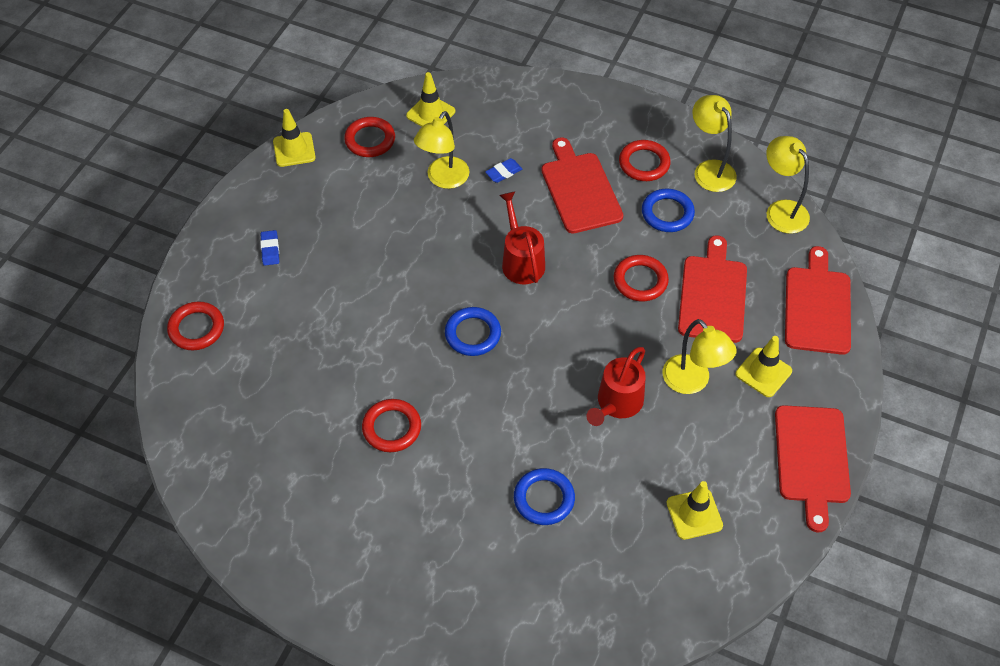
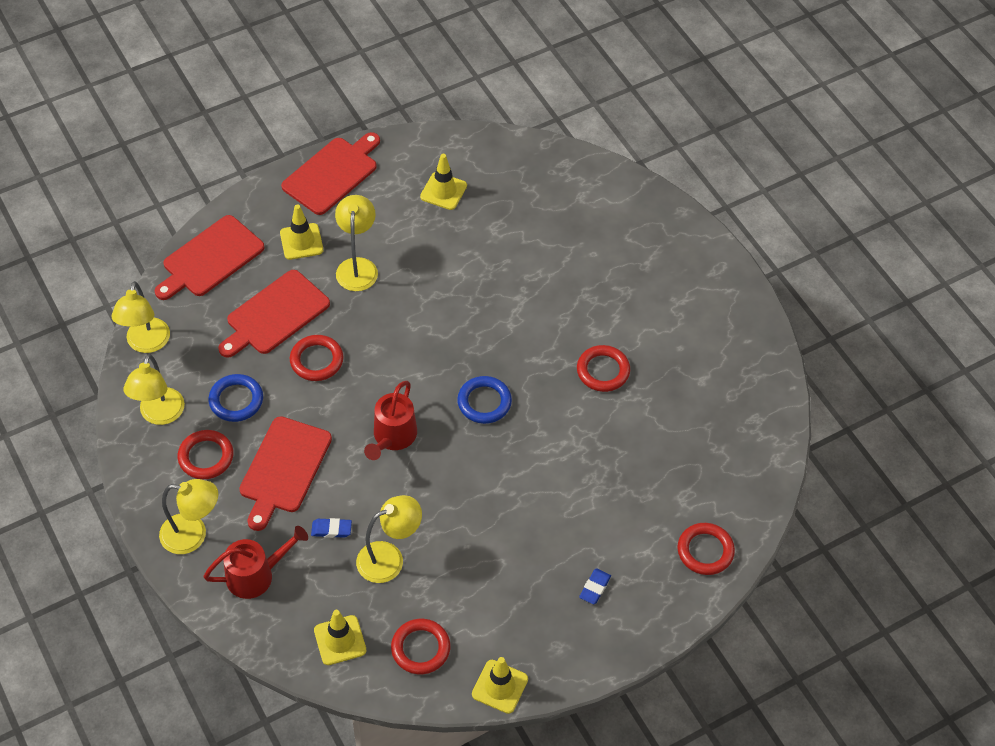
camera: 145 degrees left, 0 degrees up
(544, 499) = (534, 259): blue ring -> none
(596, 113) = (193, 535): none -> yellow lamp
(617, 404) = (425, 286): red watering can -> red watering can (256, 575)

